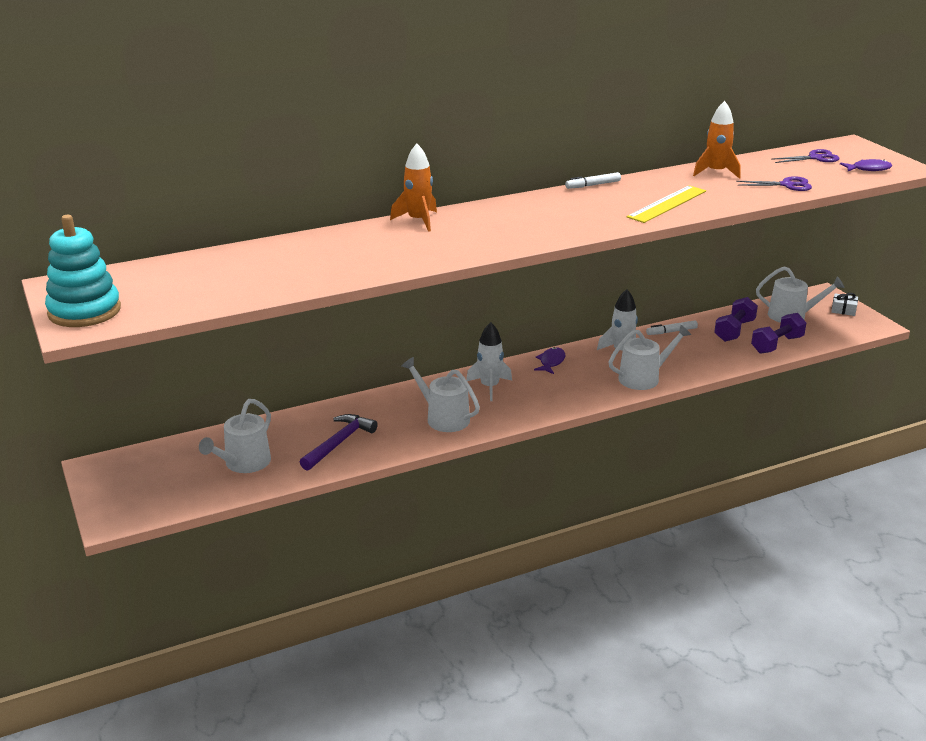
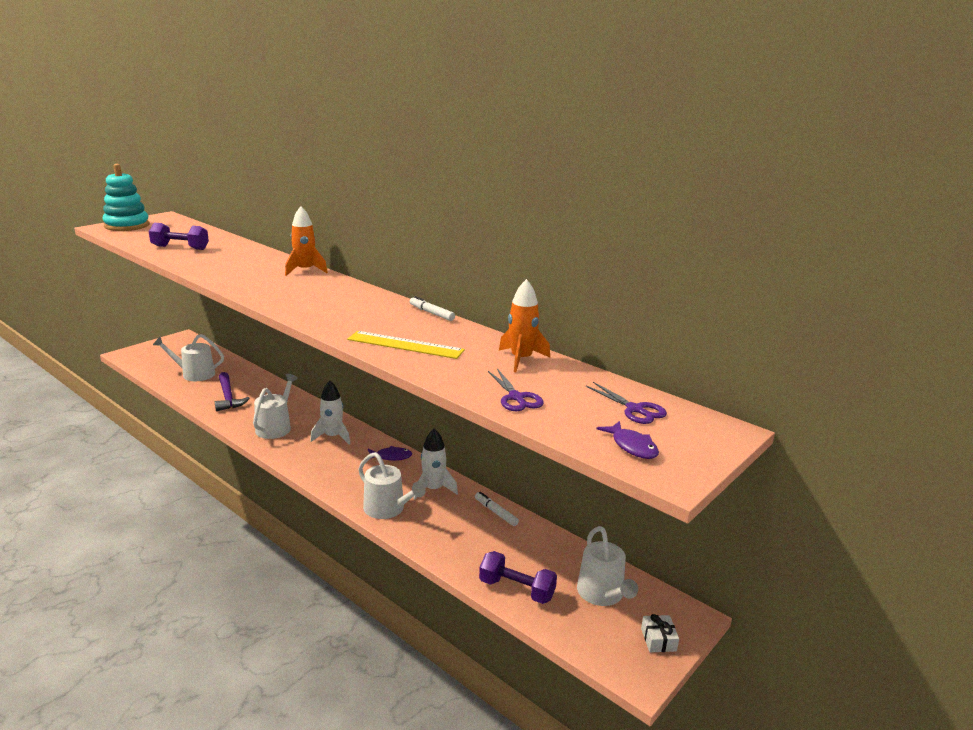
camera: 65 degrees right, 5 degrees down
(339, 443) = (228, 397): purple hammer -> purple hammer turned 60 degrees clockwise
(734, 330) = (529, 554): purple dumbbell -> purple dumbbell (180, 248)

